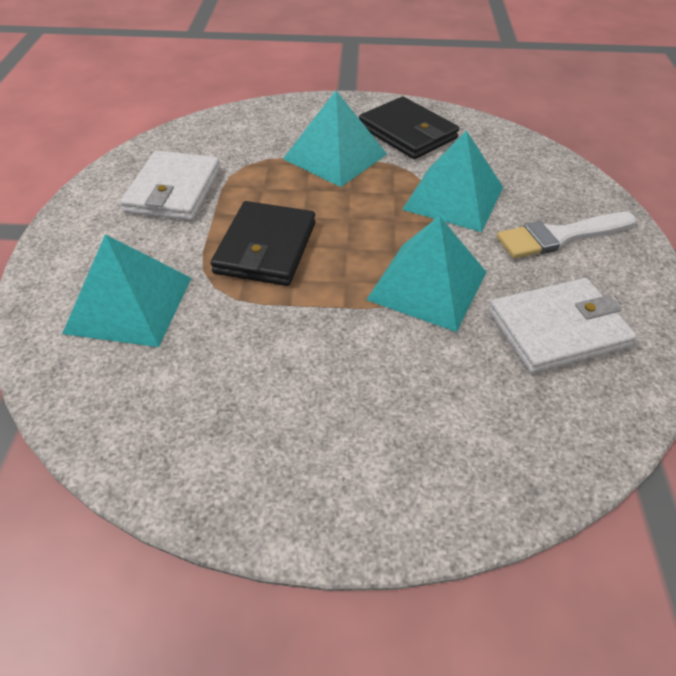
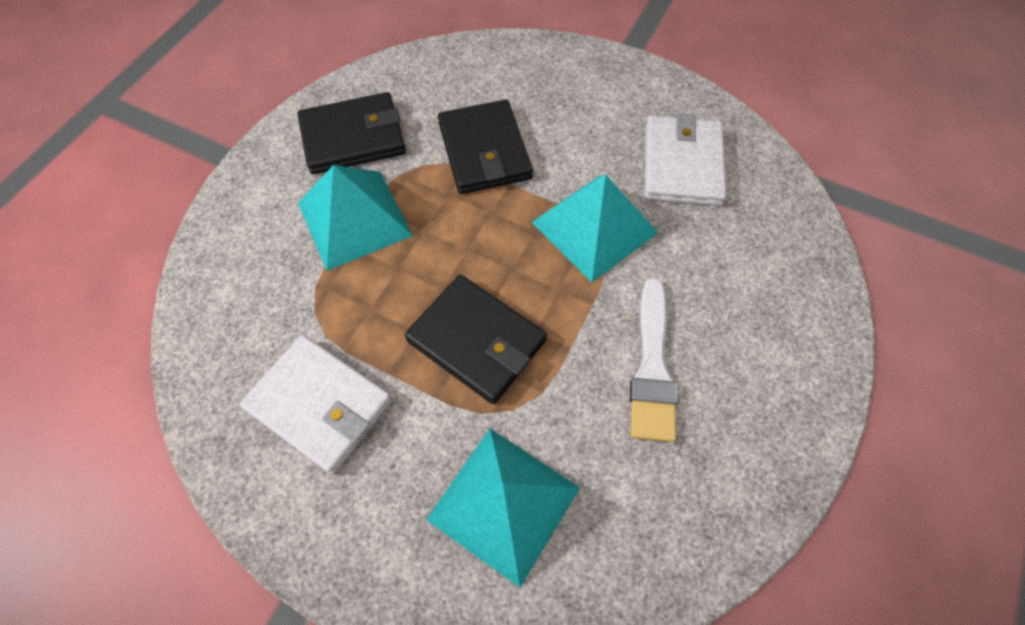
camera: 65 degrees left, 15 degrees up
(454, 198) = (484, 151): turquoise pyramid -> black wallet
(560, 236) = (578, 104): white brush -> white brush (652, 368)

